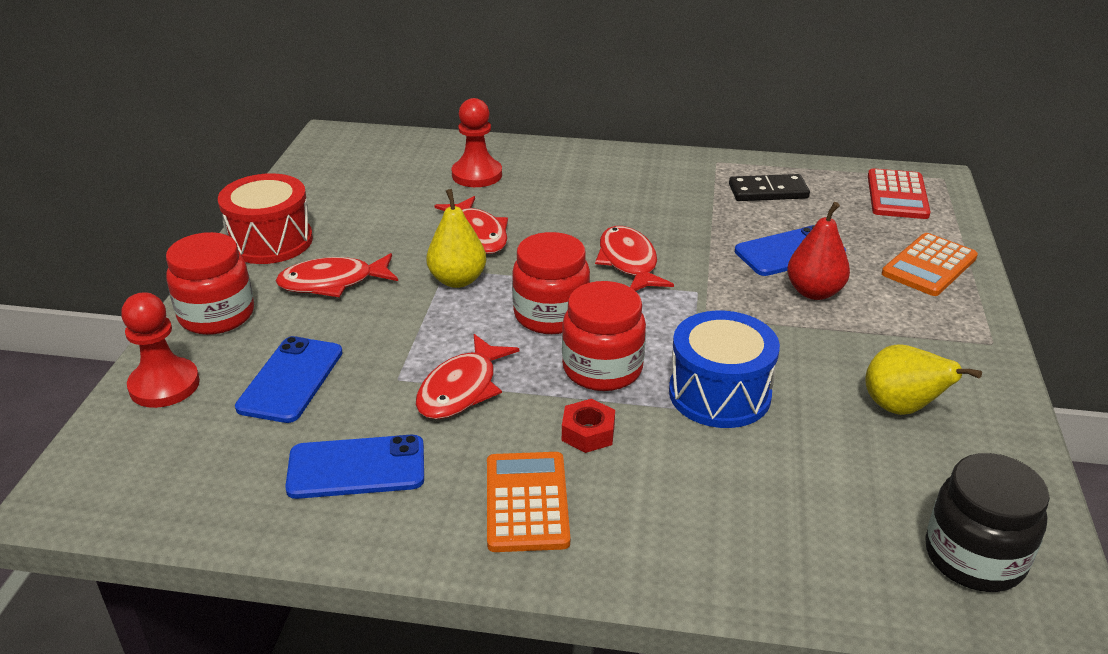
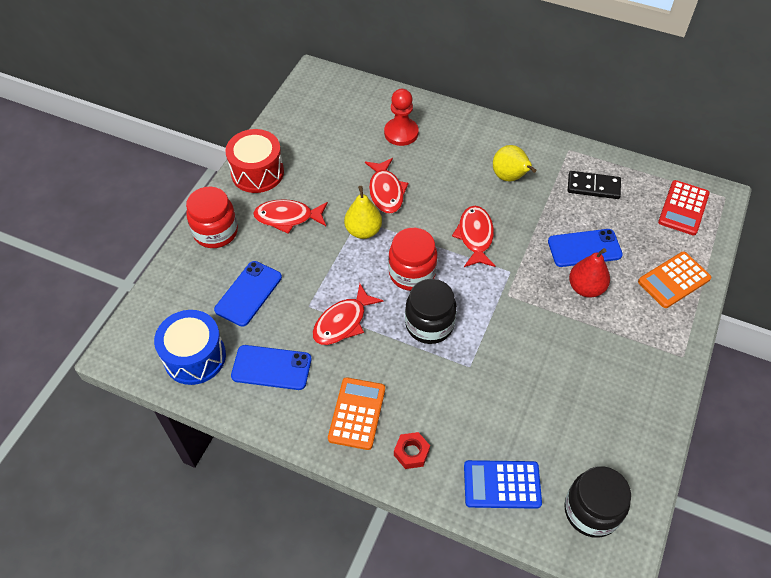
camera: 15 degrees right, 20 degrees up
(164, 385) = (179, 282): red pawn -> none
(588, 433) = (405, 372): red nut -> red nut (411, 453)
(602, 369) = (429, 324): red jar -> black jar
(719, 394) = (493, 359): blue drum -> blue drum (195, 357)
(812, 551) = (502, 484): none -> blue calculator
(901, 408) = (599, 396): yellow pear -> yellow pear (510, 177)

